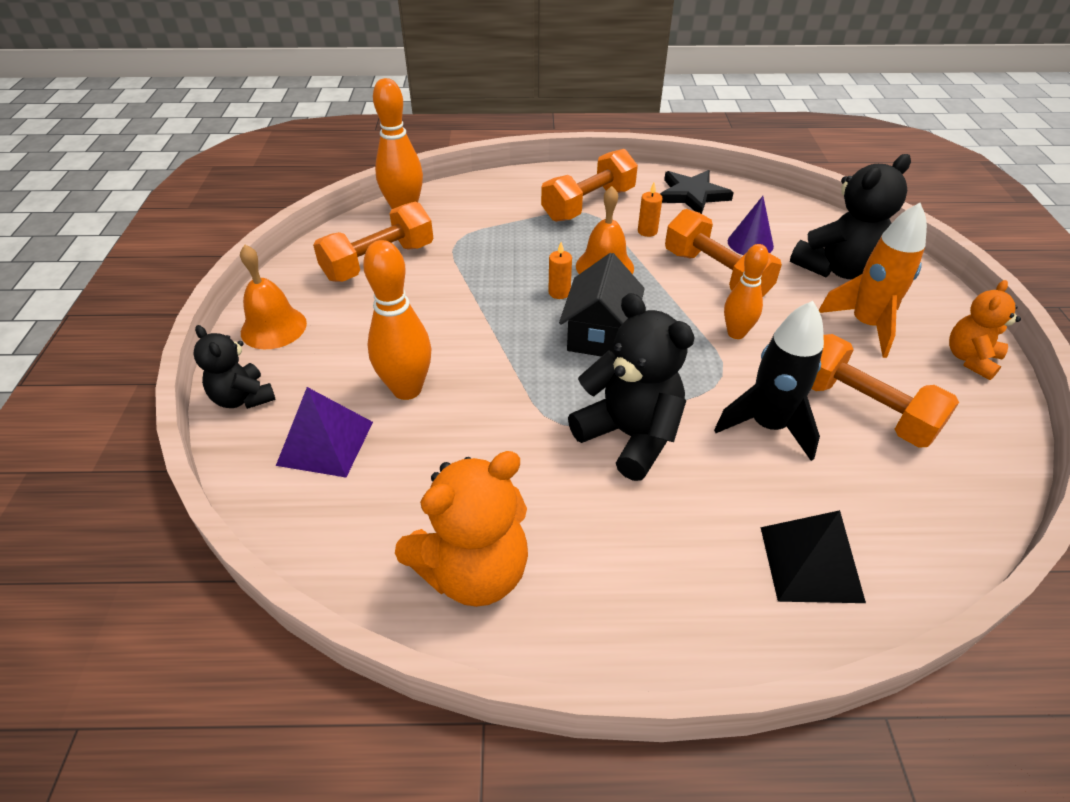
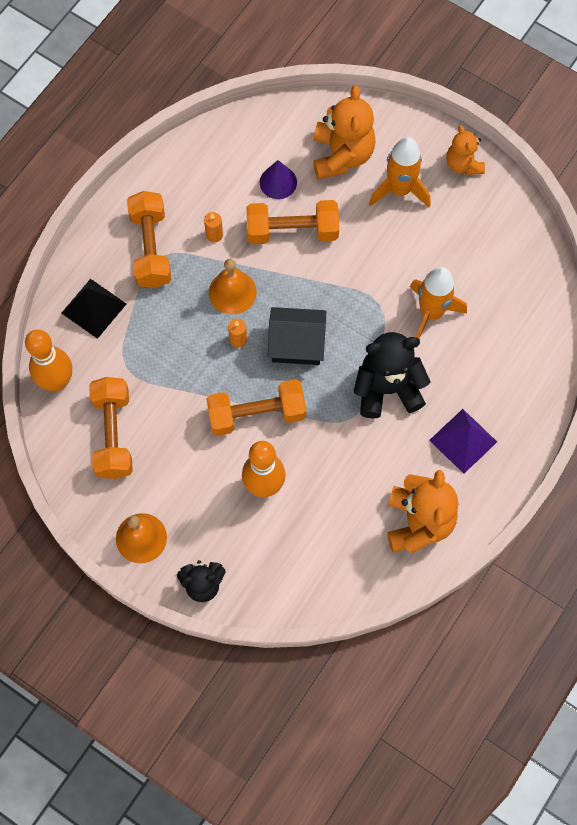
camera: 55 degrees left, 25 degrees up
(325, 443) = (277, 553): purple pyramid -> purple pyramid (463, 441)
(600, 334) = (297, 344): black house -> black house turned 45 degrees counterclockwise
(692, 195) = (194, 169): black star -> none
(736, 333) = (353, 267): orange bowling pin -> none
(767, 426) = (431, 313): black rocket -> orange rocket
(811, 563) = (518, 367): black pyramid -> black pyramid (94, 308)
(837, 269) = (342, 155): black teddy bear -> orange teddy bear
(862, 409) = (454, 255): orange dumbbell -> orange dumbbell (256, 414)

